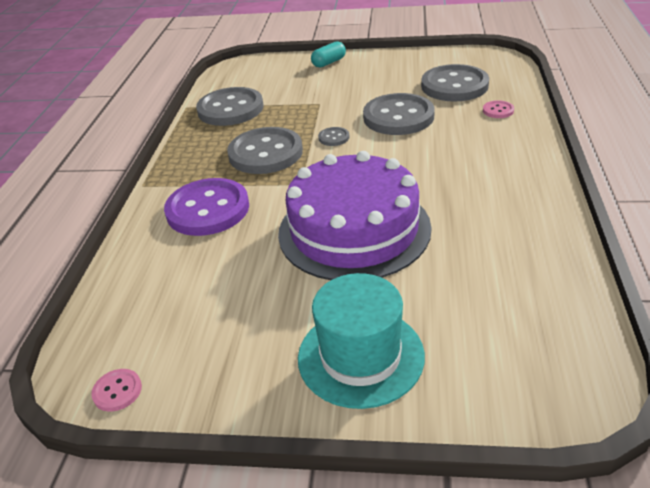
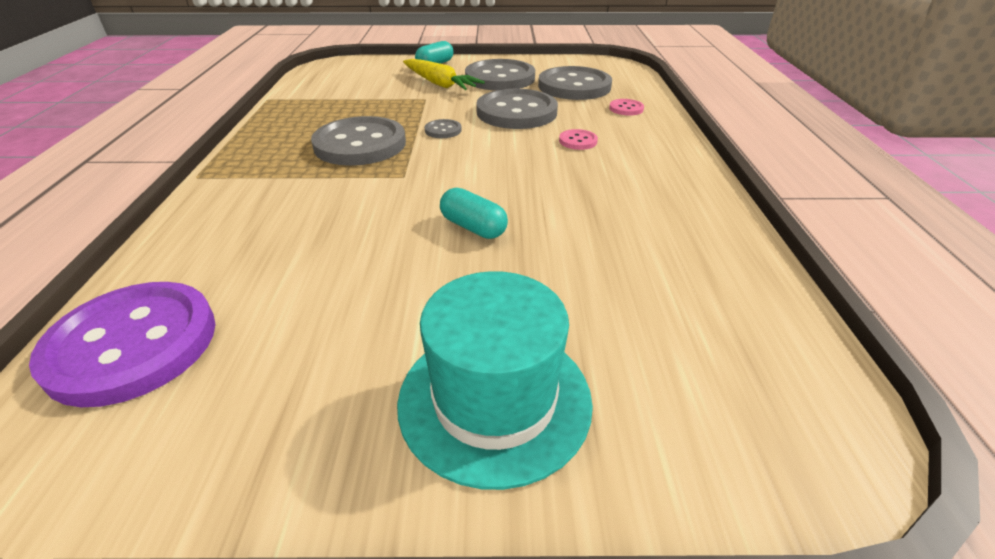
camera: 10 degrees left, 0 degrees up
(117, 391) = (84, 474): pink button -> pink button (578, 141)
(208, 209) = (279, 204): purple button -> purple button (132, 344)
(230, 109) = (320, 102): grey button -> grey button (500, 78)
(332, 86) = (439, 84): none -> yellow carrot
(354, 230) = (473, 227): purple cake -> turquoise capsule

